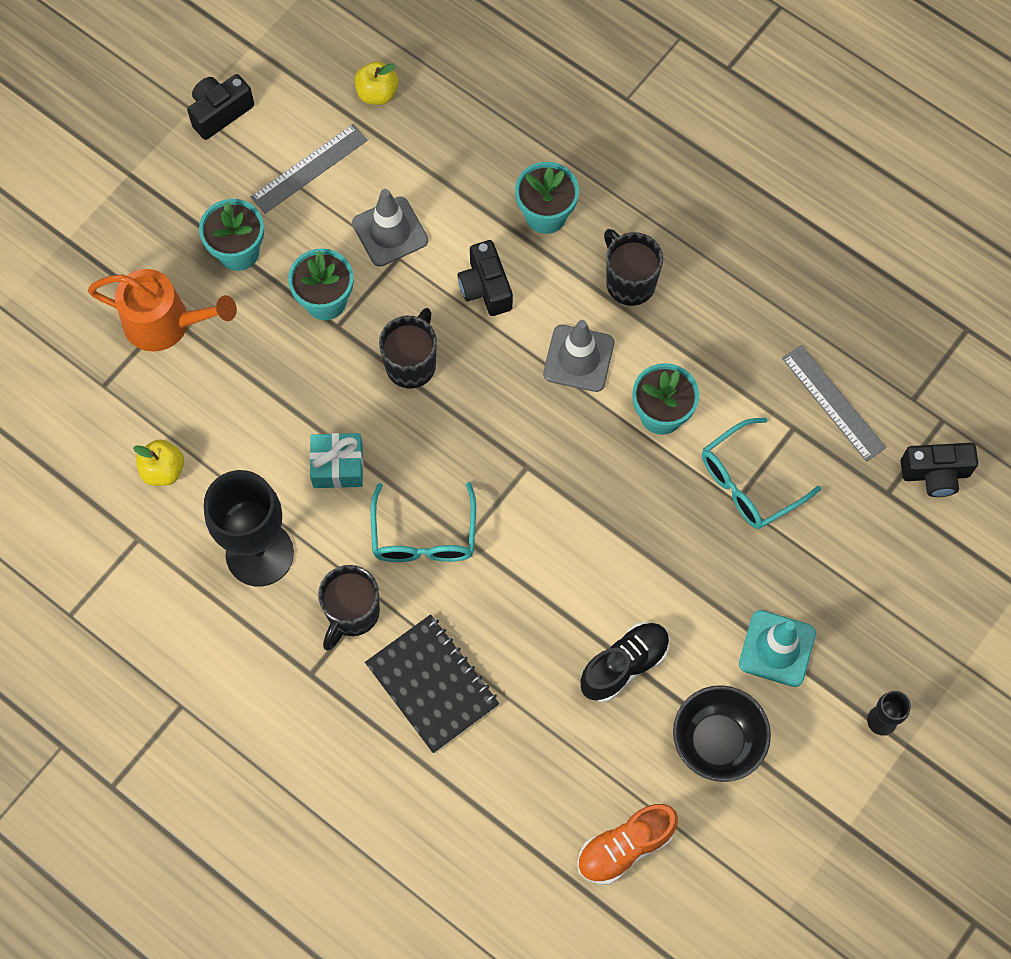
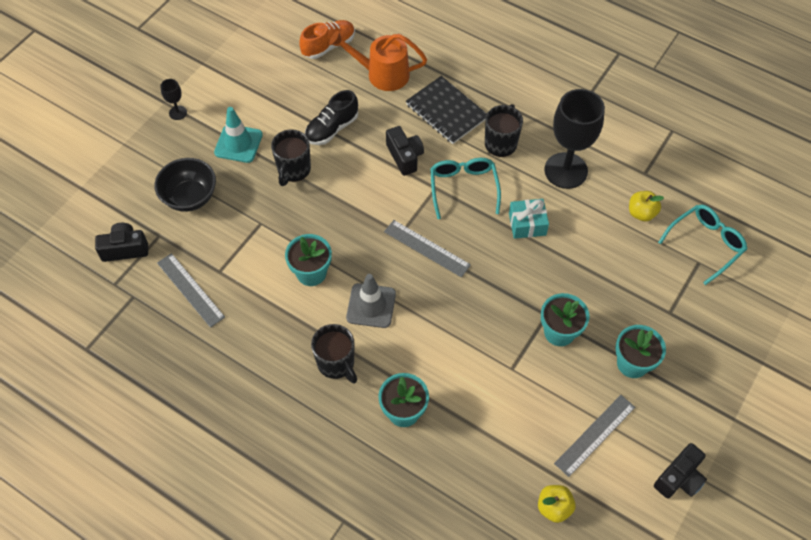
camera: 175 degrees right, 10 degrees down
(165, 323) = (670, 307): orange watering can -> orange watering can (382, 74)
(390, 232) = (522, 388): grey traffic cone -> none
(411, 364) = (489, 293): black mug -> black mug (293, 170)
(485, 288) = (443, 351): black camera -> black camera (405, 157)
(491, 439) = (427, 248): none -> grey ruler
(717, 741) = (276, 96): black bowl -> black bowl (190, 197)
(748, 483) = (252, 234): turquoise glasses -> turquoise glasses (706, 244)

